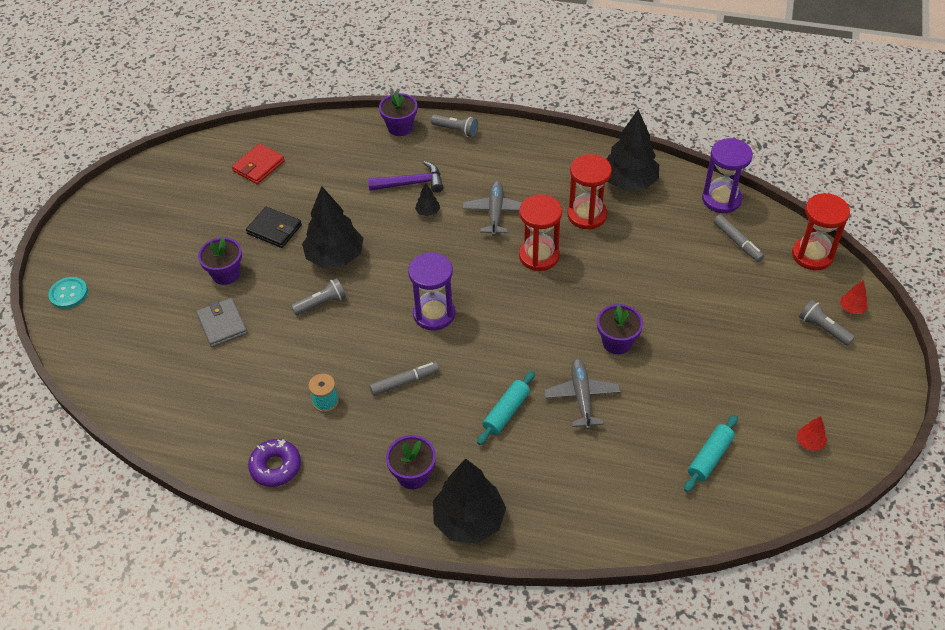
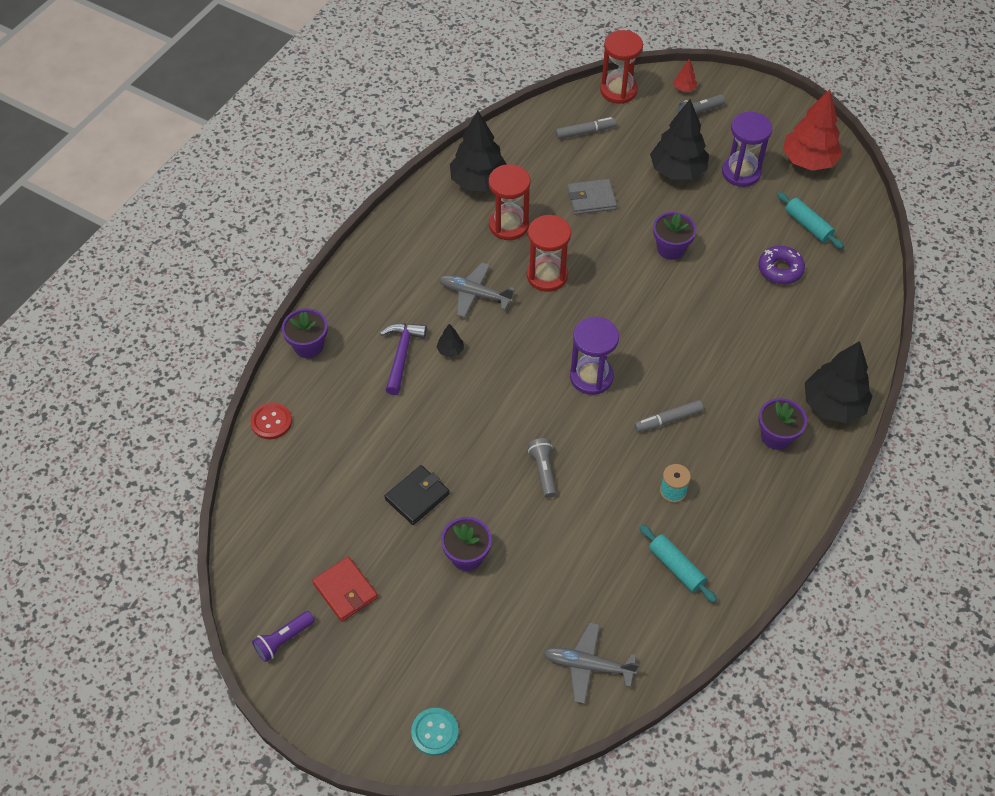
camera: 75 degrees left, 5 degrees up
(133, 189) = (283, 640): none -> purple flashlight
(222, 324) = (540, 570): grey wallet -> grey wallet (591, 199)
(259, 166) = (306, 496): red wallet -> red wallet (345, 590)
(275, 466) = (740, 548): purple donut -> purple donut (780, 269)
(321, 128) = (271, 422): none -> red button
(335, 257) = (482, 446): black tree -> black tree (677, 170)
(404, 382) = (668, 419): grey marker -> grey marker turned 105 degrees counterclockwise
(456, 130) = (338, 297): grey flashlight -> none
(506, 412) = (725, 349): turquoise rolling pin -> turquoise rolling pin (676, 567)
(581, 397) = (724, 290): grey plane -> grey plane (588, 666)
(721, 199) = (529, 125): purple hourglass -> purple hourglass (741, 172)
(809, 442) = (808, 161): red tree -> red tree, size x2.36

